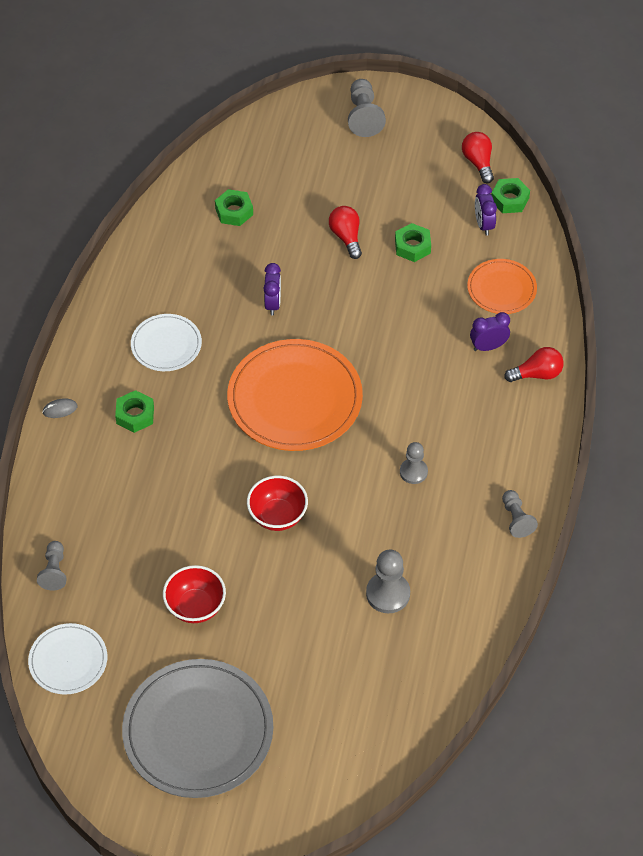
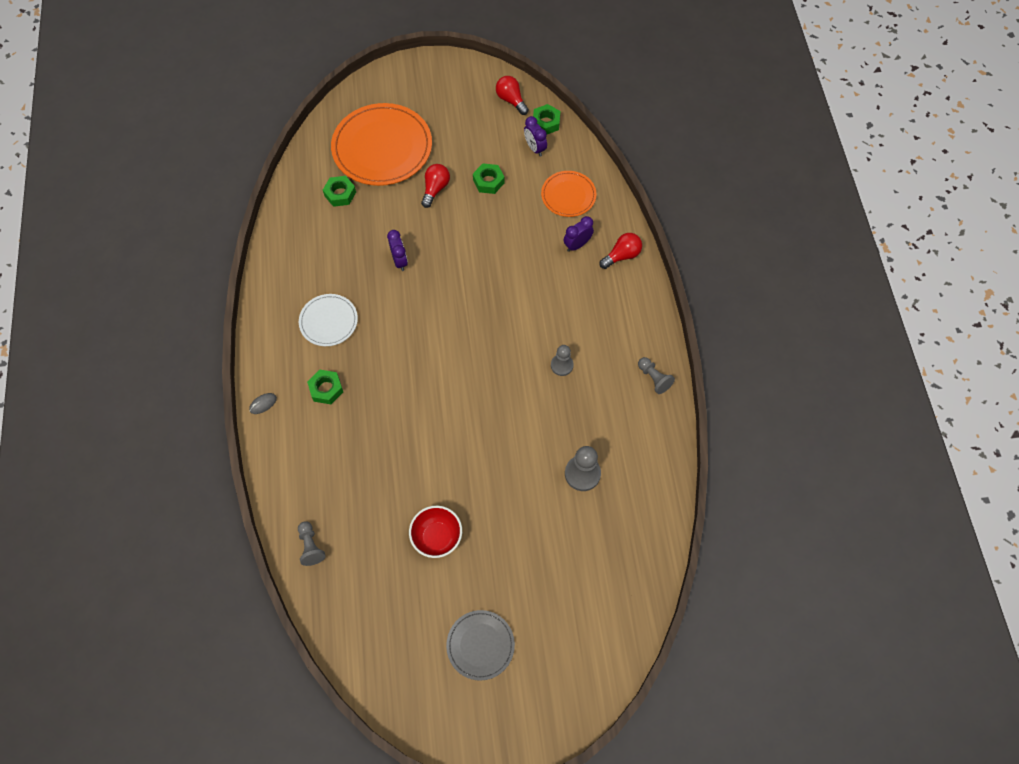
camera: 20 degrees left, 10 degrees up
(68, 660) = (352, 621): white plate -> none
(198, 731) = (480, 645): grey plate -> grey plate, size x0.54
(277, 516) = (472, 437): red bowl -> none
(295, 399) = (447, 334): orange plate -> orange plate (382, 147)
(346, 237) = (435, 189): red light bulb -> red light bulb turned 60 degrees clockwise
(364, 116) = (410, 88): grey pawn -> none

